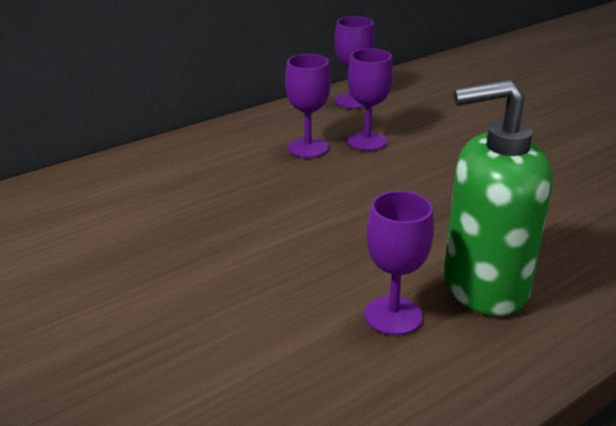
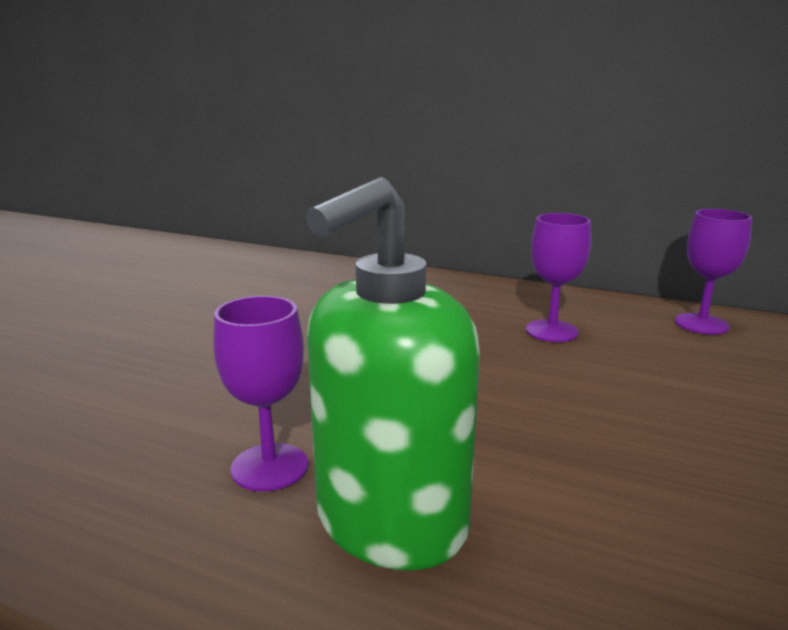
camera: 60 degrees right, 10 degrees down
(367, 141) = (624, 356): purple goblet -> none
(484, 286) = (390, 523): green soap dispenser -> green soap dispenser turned 105 degrees counterclockwise

